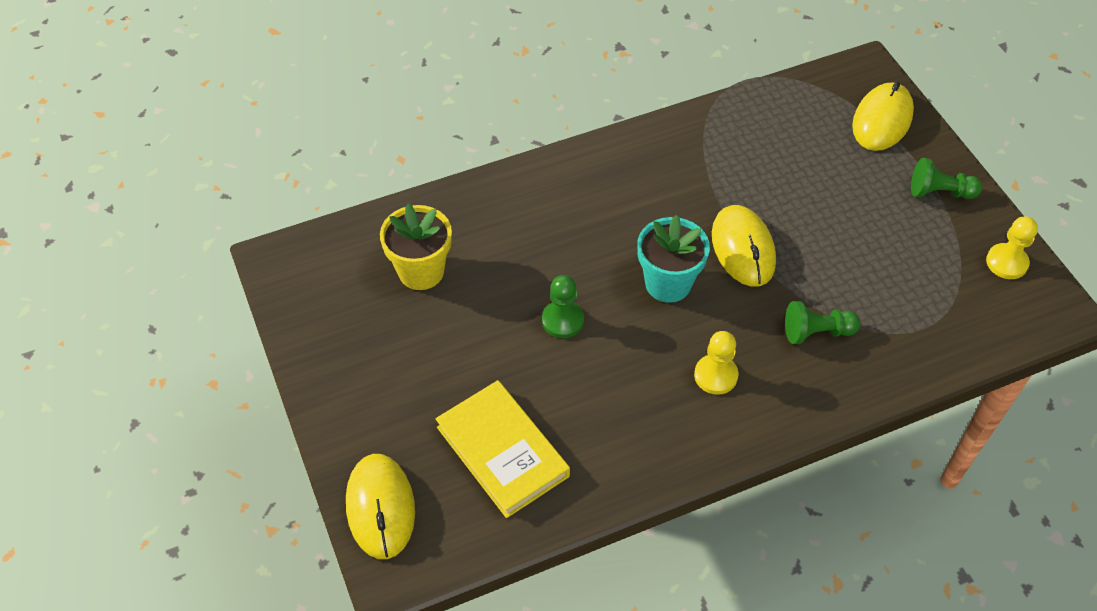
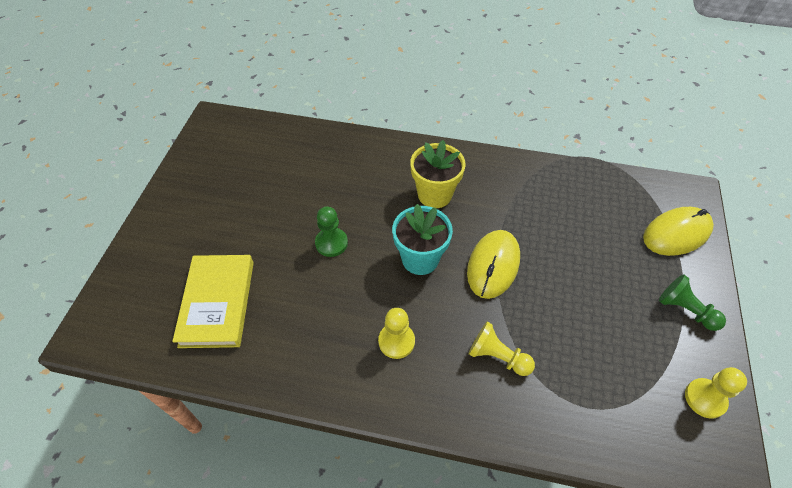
camera: 35 degrees right, 0 degrees up
(380, 507) = (120, 291): yellow mouse -> none
(421, 271) = (279, 167): yellow flower pot -> yellow flower pot (434, 195)
(816, 332) = (497, 356): green pawn -> yellow pawn

